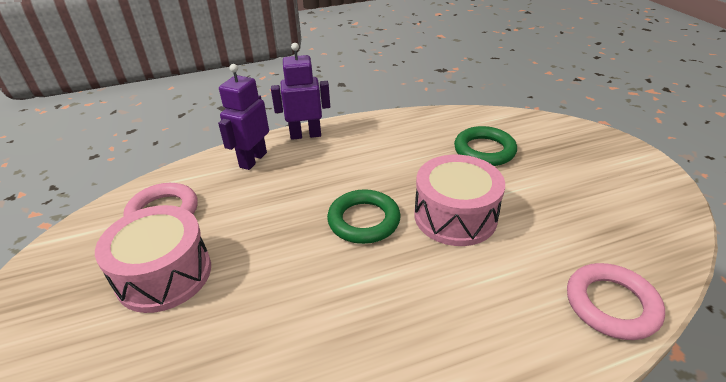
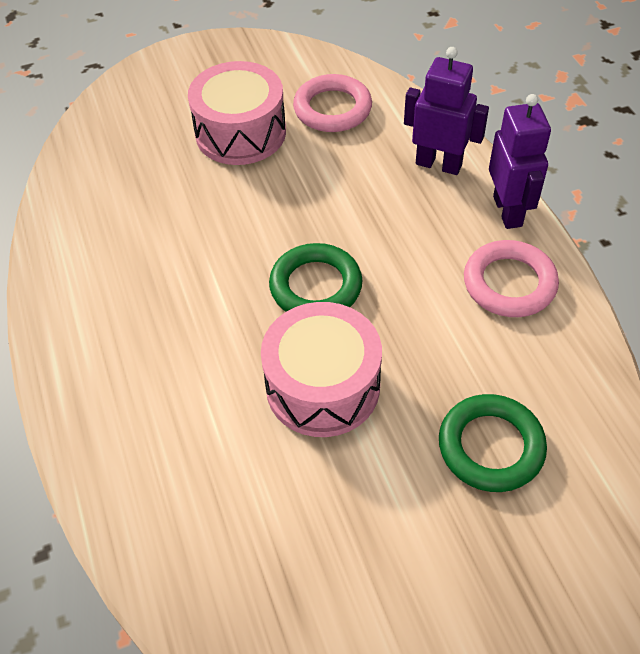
camera: 90 degrees right, 15 degrees up
(611, 304) = (156, 537): pink ring -> pink ring (509, 283)

